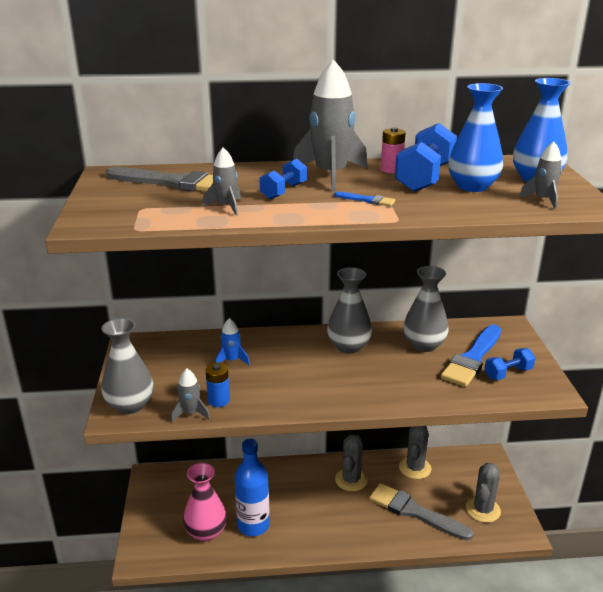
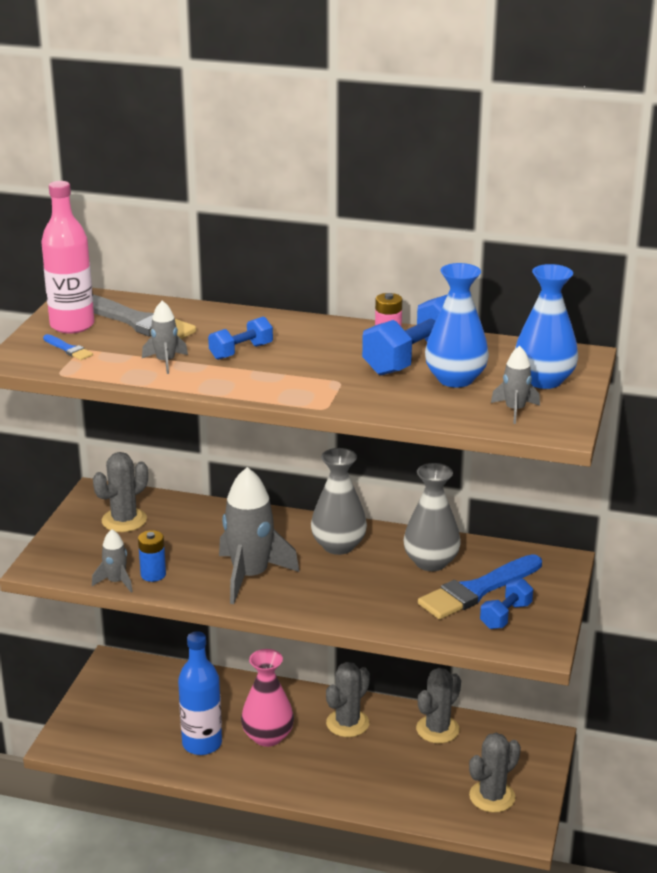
camera: 20 degrees right, 0 degrees up
(117, 192) = (72, 325): none -> pink bottle
(130, 405) = (60, 560): grey vase -> none
(167, 361) = (124, 520): none -> grey cactus
(206, 532) = (145, 737): pink vase -> pink vase (268, 736)
(231, 360) = (194, 534): blue rocket -> none
(330, 175) = (311, 338): grey rocket -> grey rocket (250, 576)
(367, 200) = (318, 378): blue brush -> blue brush (68, 349)
(414, 512) = (403, 777): grey brush -> none
(508, 373) = (505, 616): blue dumbbell -> blue dumbbell turned 45 degrees counterclockwise

